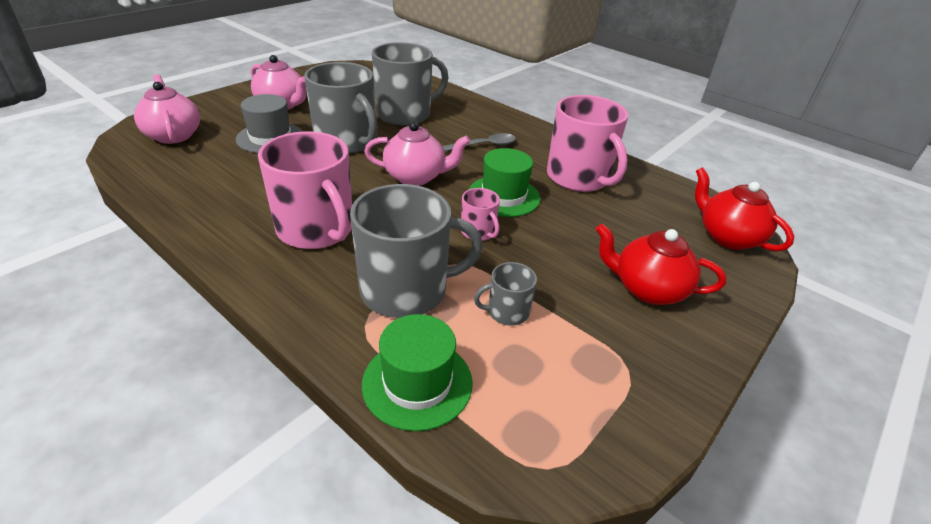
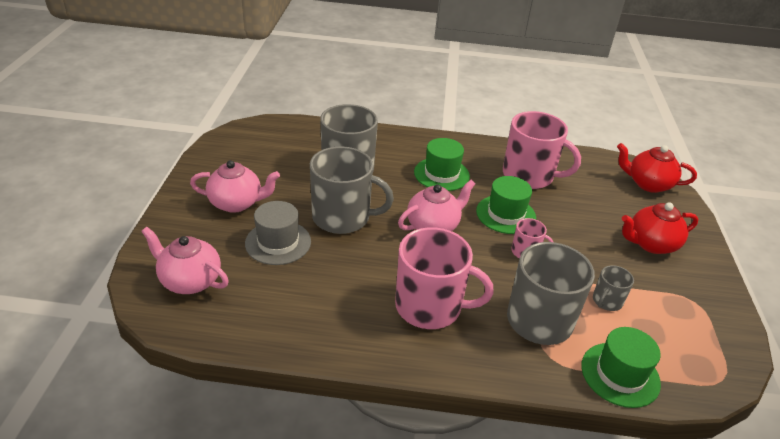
camera: 35 degrees left, 0 degrees up
(485, 145) = (441, 174): grey spoon -> green hat

